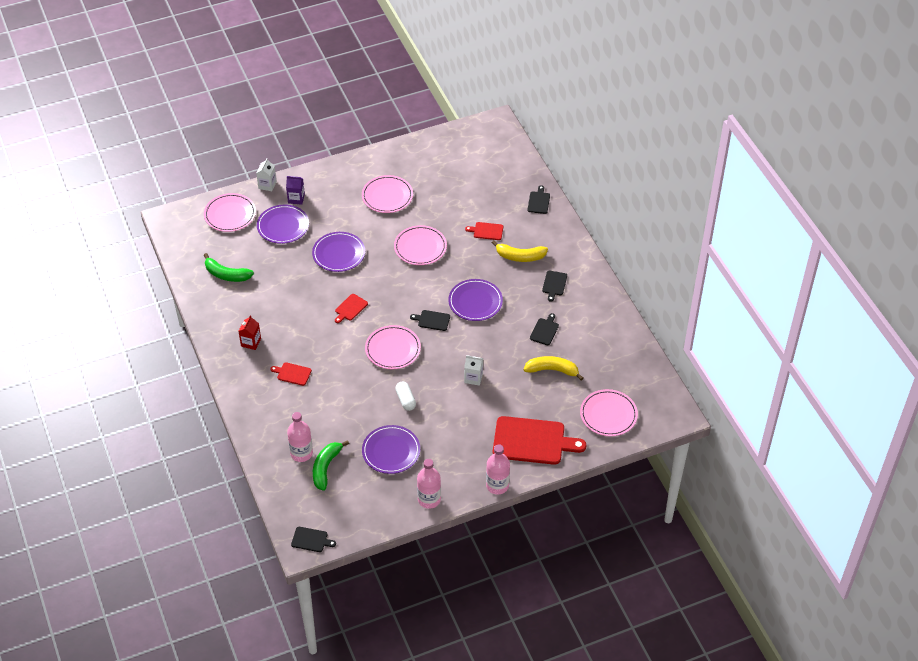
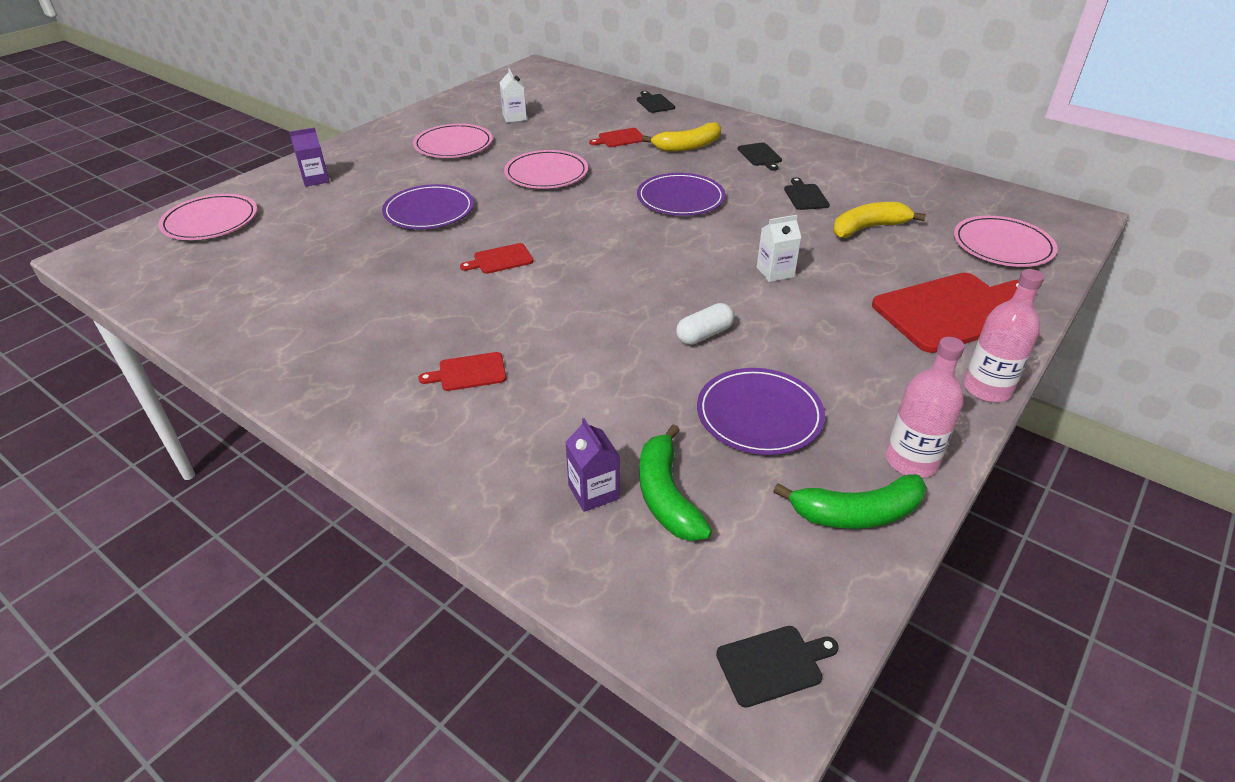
camera: 30 degrees left, 10 degrees down
(226, 274) = (244, 287): green banana -> green banana (856, 513)
(251, 342) = (351, 357): red carton -> none
(267, 185) = (258, 179): white carton -> white carton (514, 117)
(283, 226) = (313, 209): purple plate -> none
(301, 453) = (593, 492): pink bottle -> purple carton
(350, 308) = (500, 259): red cutting board -> red cutting board turned 60 degrees clockwise
(393, 349) = (616, 282): pink plate -> none
(405, 400) = (704, 334): white capsule -> white capsule turned 75 degrees counterclockwise
(432, 320) = (642, 233): black cutting board -> none

